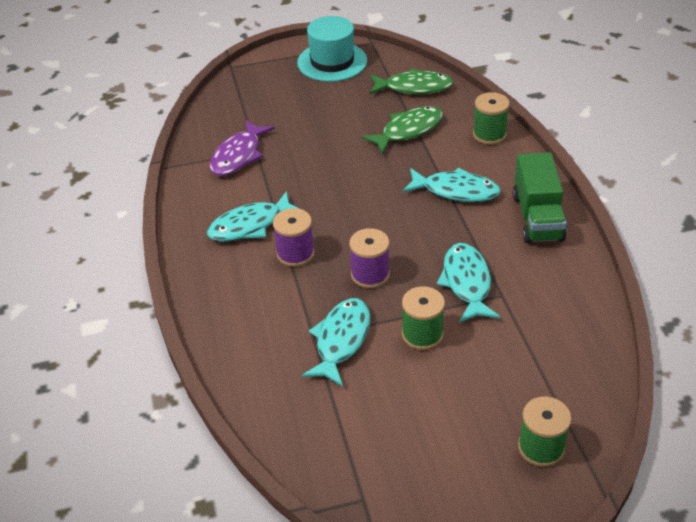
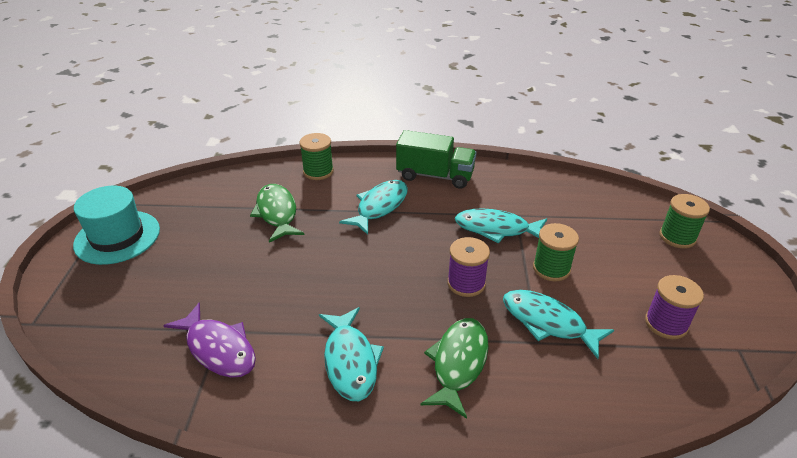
camera: 75 degrees left, 5 degrees down
(295, 254) = (414, 331): purple spool -> purple spool (666, 324)
(414, 87) = (216, 194): green fish -> green fish (458, 363)

